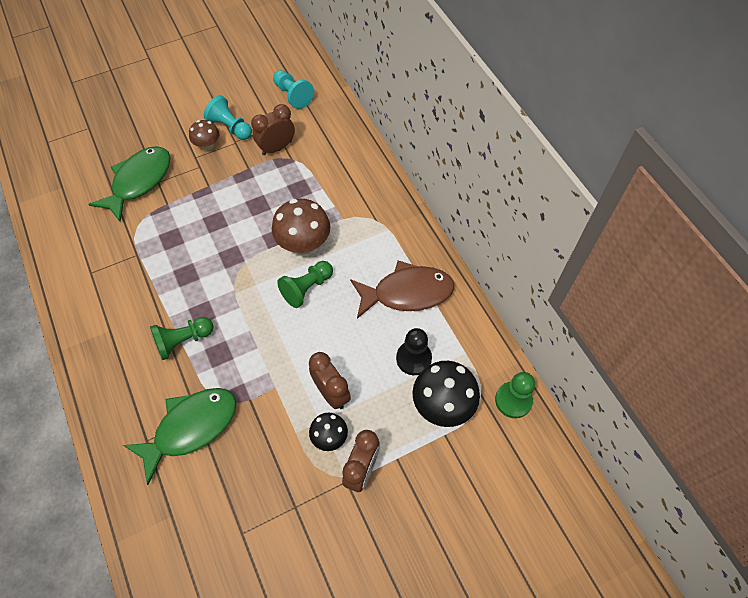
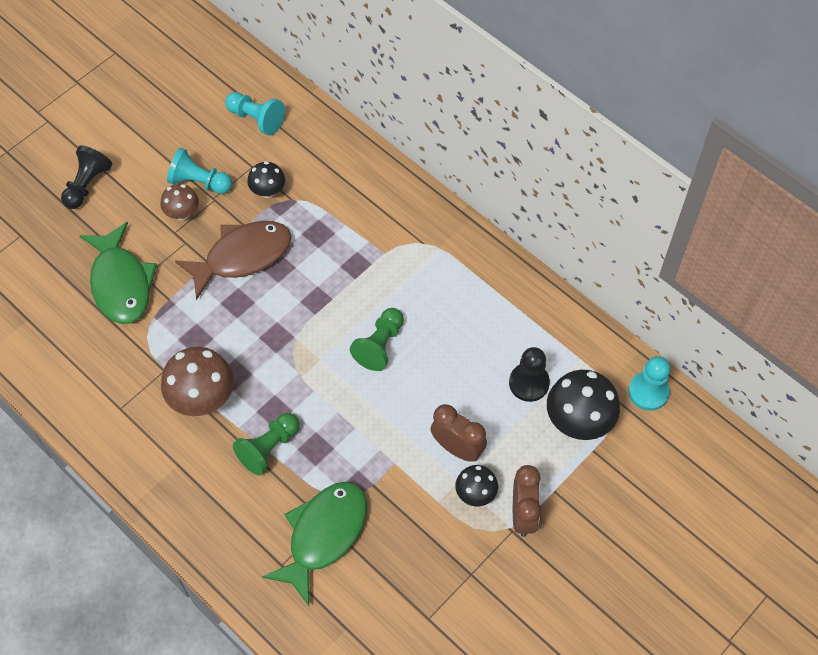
camera: 20 degrees left, 0 degrees up
(139, 181) = (121, 283): green fish -> green fish turned 150 degrees clockwise
(152, 107) = (87, 185): none -> black pawn
(277, 148) = (268, 191): brown clock -> black mushroom
(304, 244) = (353, 296): brown mushroom -> brown mushroom (202, 398)
(407, 293) = (492, 314): brown fish -> brown fish (242, 256)
(513, 400) = (648, 392): green pawn -> turquoise pawn

